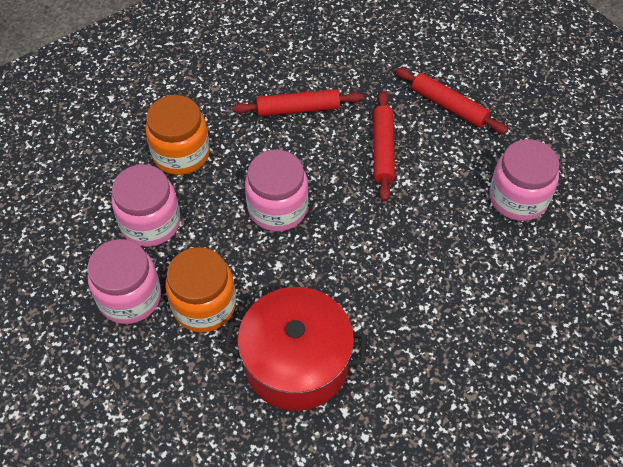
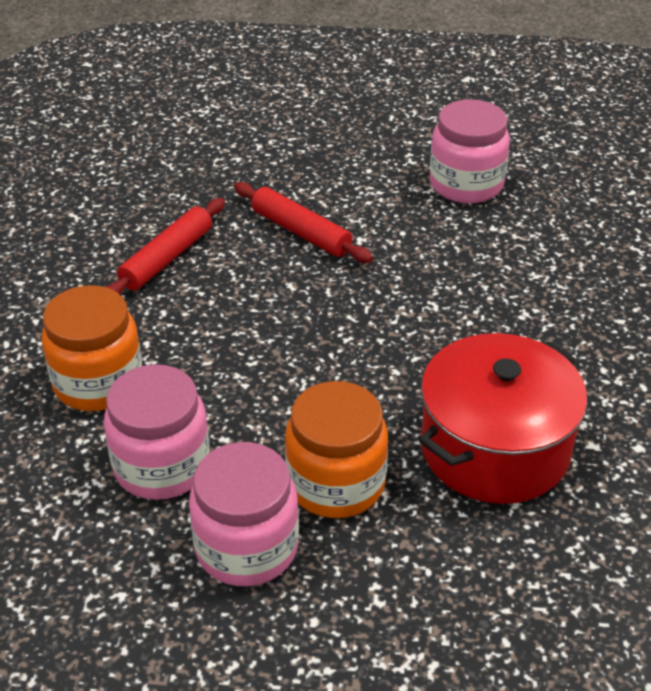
camera: 50 degrees left, 15 degrees down
(278, 208) = (277, 347): pink jar -> none
(449, 106) = (305, 162): red rolling pin -> none

